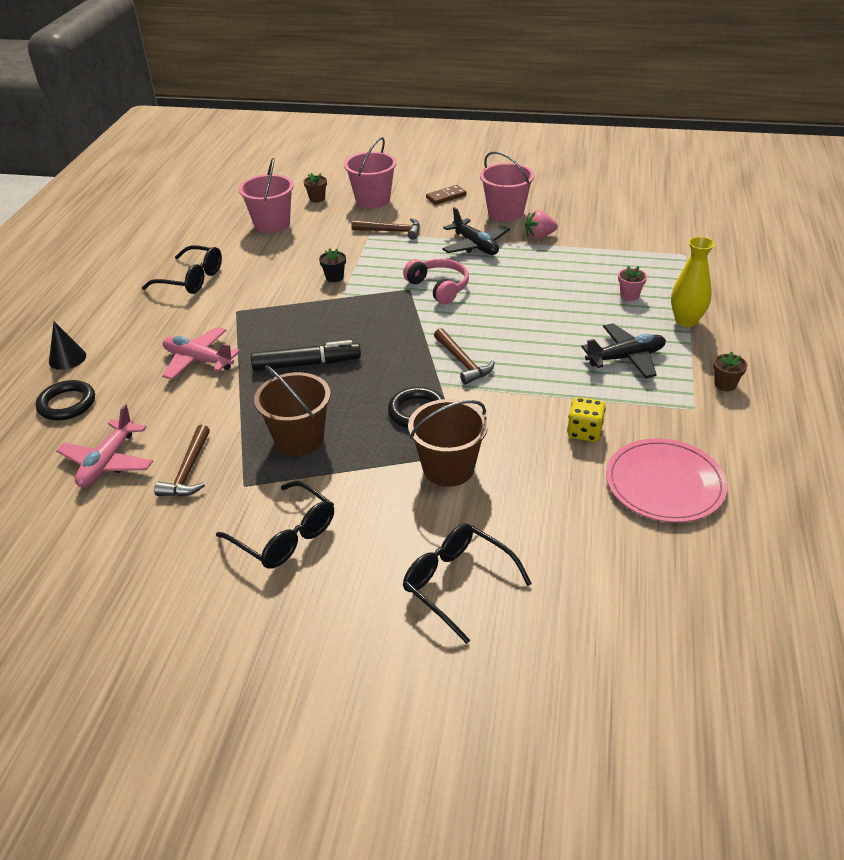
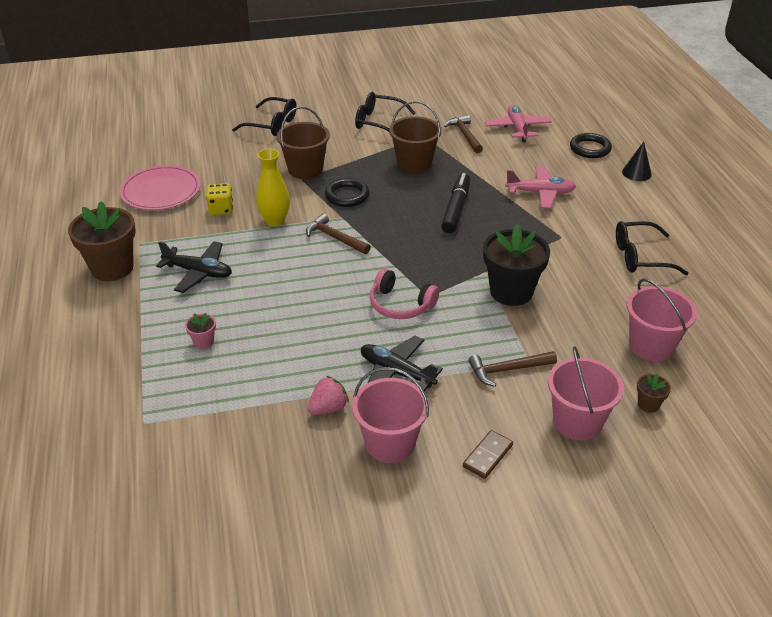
camera: 155 degrees right, 0 degrees up
(307, 364) = (456, 209): black marker -> black marker turned 135 degrees clockwise
(334, 277) = (511, 292): black flower pot -> black flower pot, size x2.29
(625, 358) = (198, 272): black plane -> black plane turned 120 degrees counterclockwise
(686, 321) = (144, 324): yellow vase -> yellow vase (275, 221)
(725, 384) = (112, 268): brown flower pot -> brown flower pot, size x2.29

